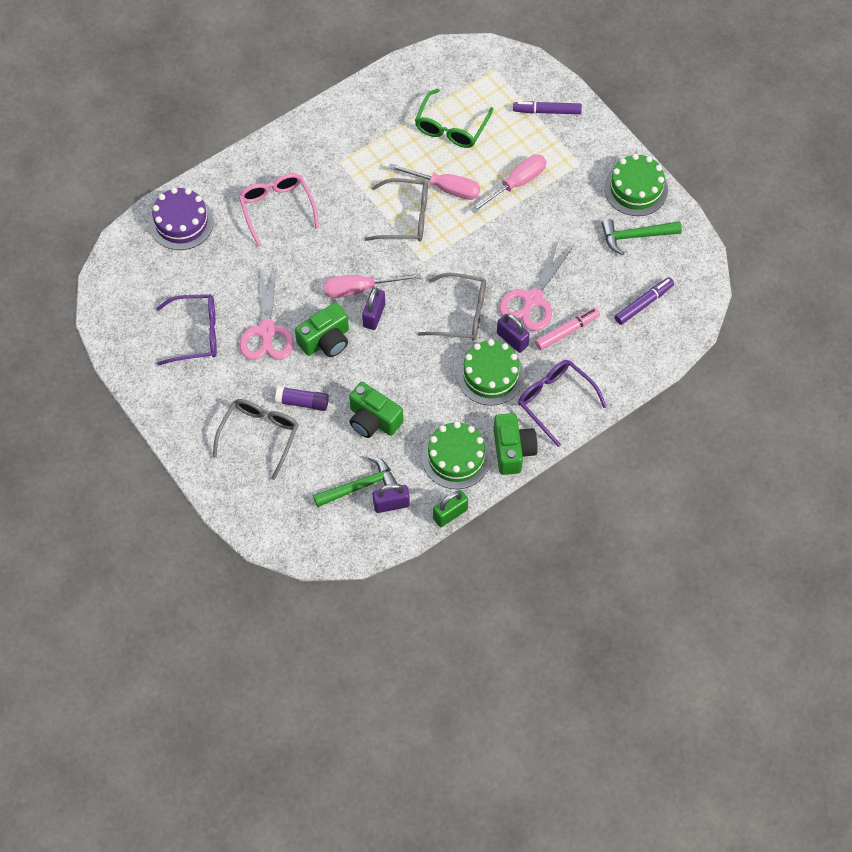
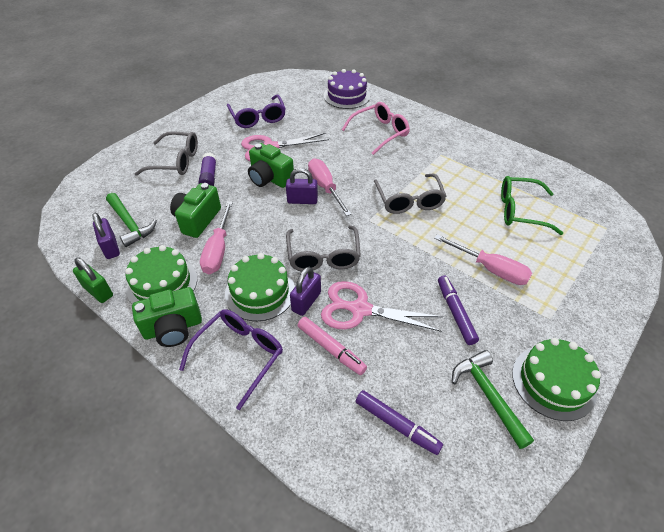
camera: 75 degrees right, 15 degrees down
(445, 188) = (454, 219): pink screwdriver -> pink screwdriver (218, 250)
(547, 111) = (592, 277): purple marker -> purple marker (455, 312)

